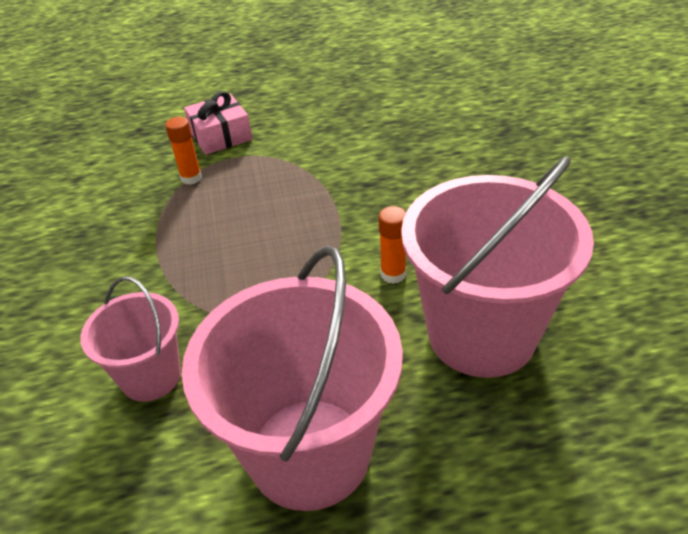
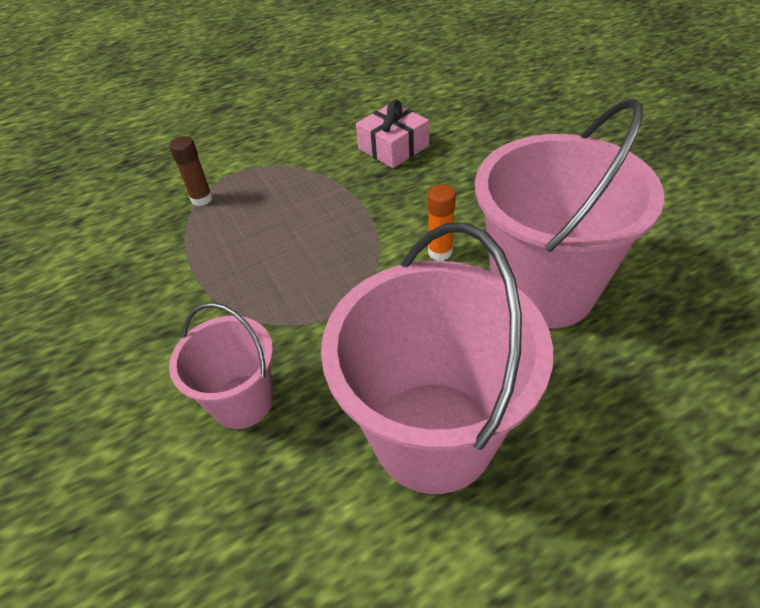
camera: 15 degrees left, 5 degrees up
(191, 178) = (202, 199): orange glue stick -> brown glue stick
(220, 135) = (215, 153): pink gift -> pink gift (393, 147)

